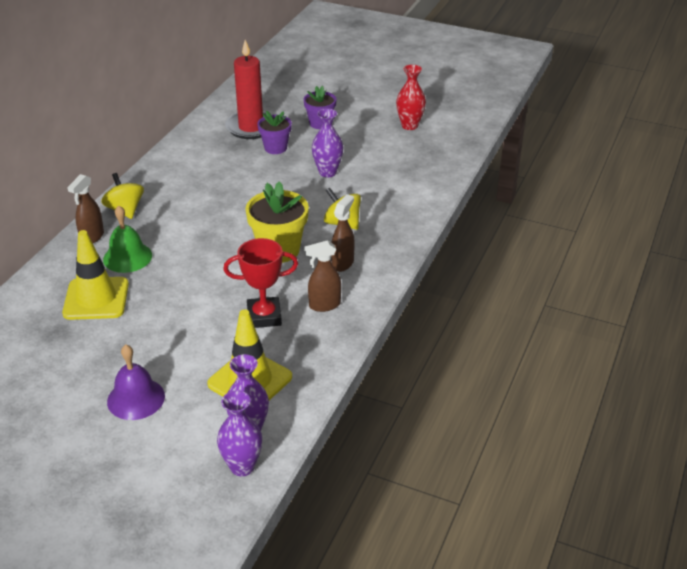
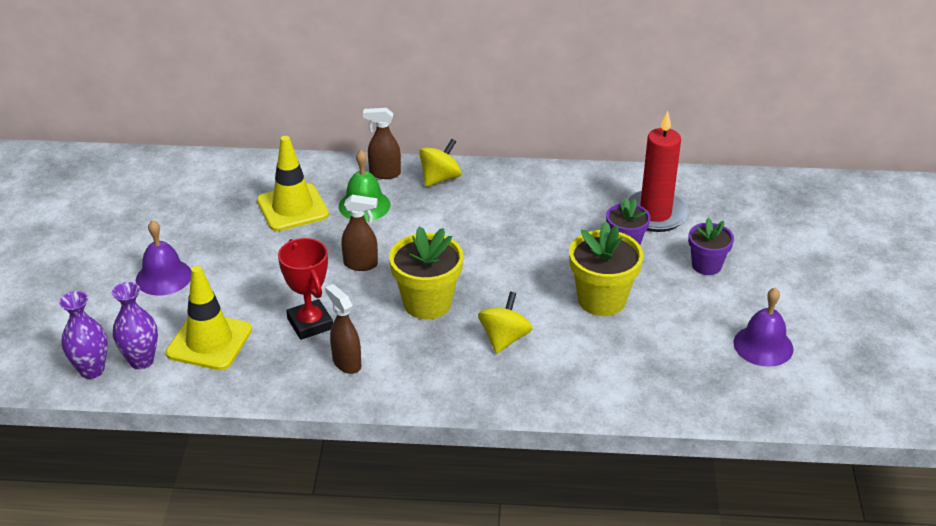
camera: 70 degrees right, 0 degrees up
(327, 172) = (601, 300): purple vase -> yellow flower pot
(343, 263) = (427, 358): brown spray bottle -> brown spray bottle (361, 264)
(409, 125) = (763, 345): red vase -> purple bell

